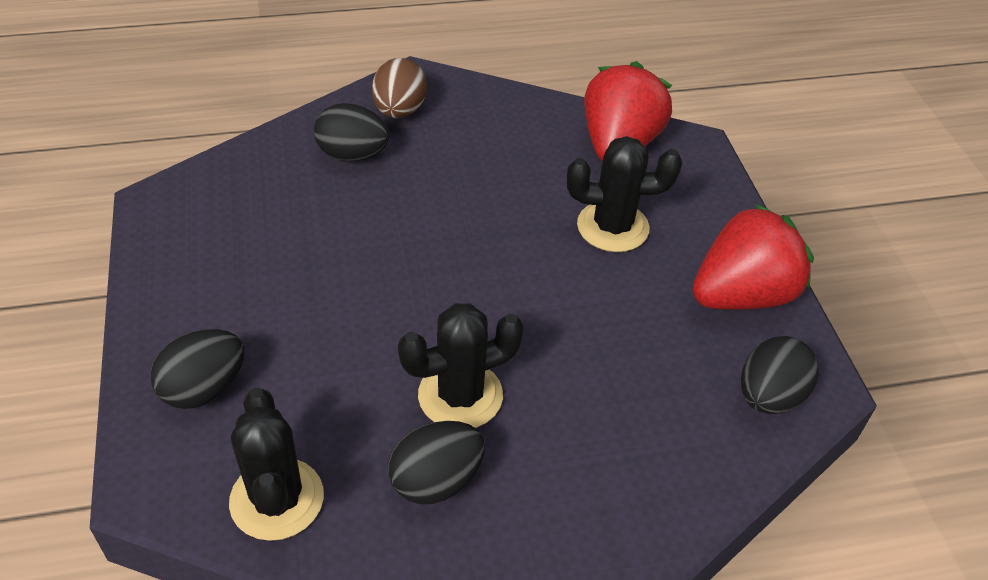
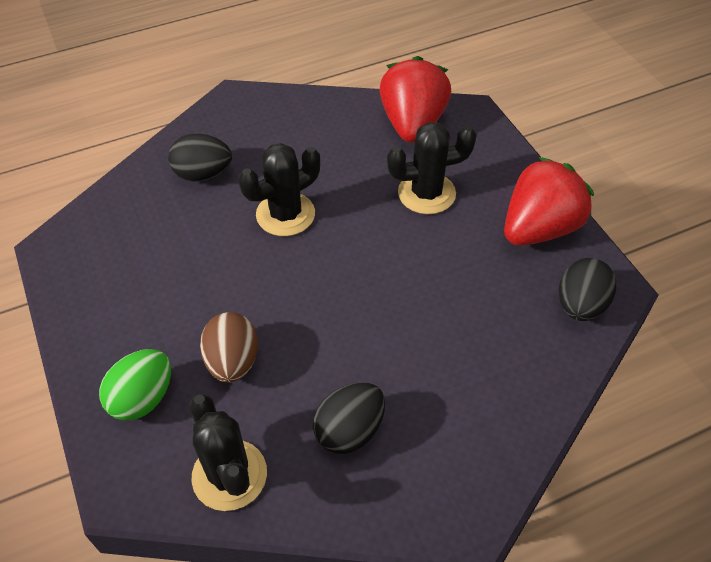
camera: 10 degrees left, 5 degrees up
(204, 389) = (143, 398): black egg -> green egg
(399, 111) = (230, 129): brown egg -> brown egg (233, 361)
(460, 395) = (348, 357): black cactus -> black cactus (285, 214)

